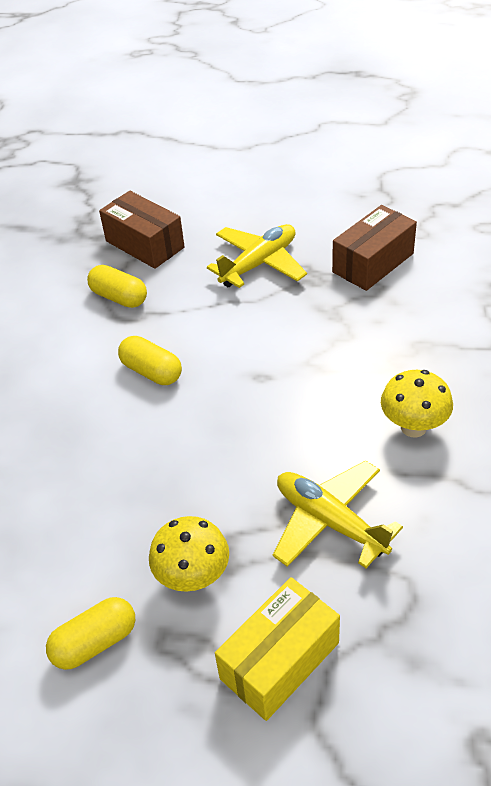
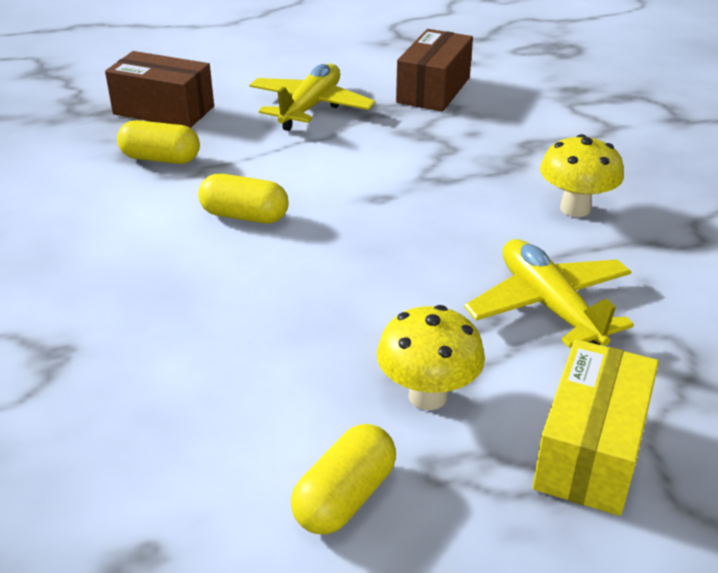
camera: 25 degrees left, 10 degrees down
(330, 521) = (549, 306): yellow plane -> yellow plane turned 45 degrees clockwise

